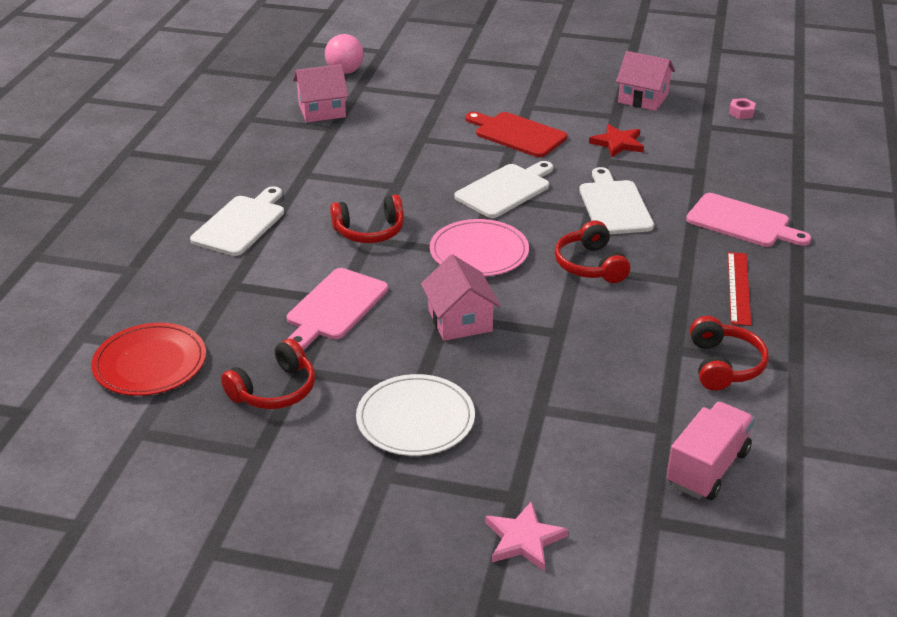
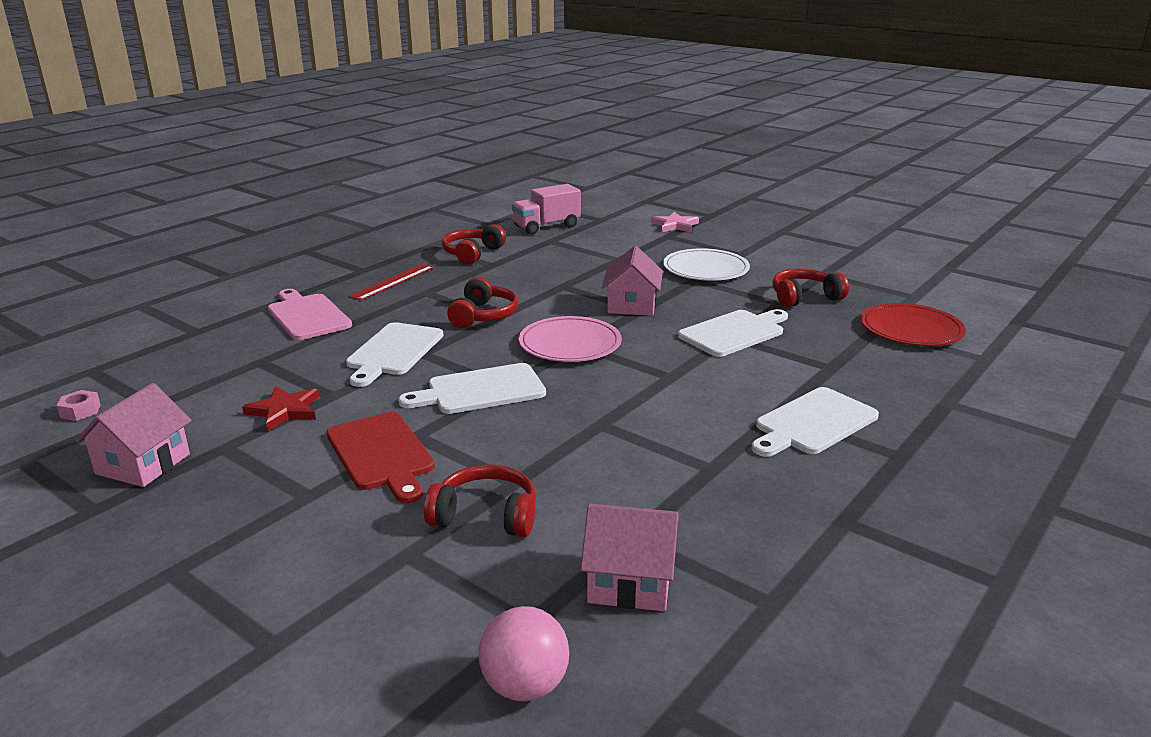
camera: 155 degrees left, 10 degrees down
(335, 307) = (734, 332): pink cutting board -> white cutting board
(369, 231) = (665, 383): red headphones -> red headphones (486, 516)
(643, 98) = (143, 464): pink house -> pink house turned 60 degrees clockwise

